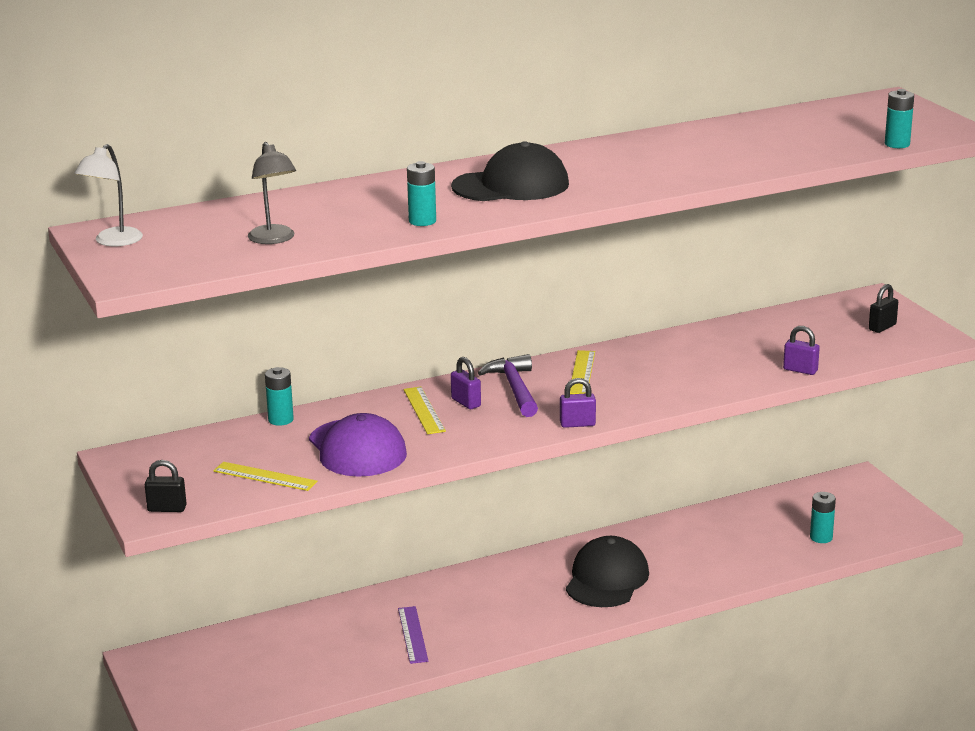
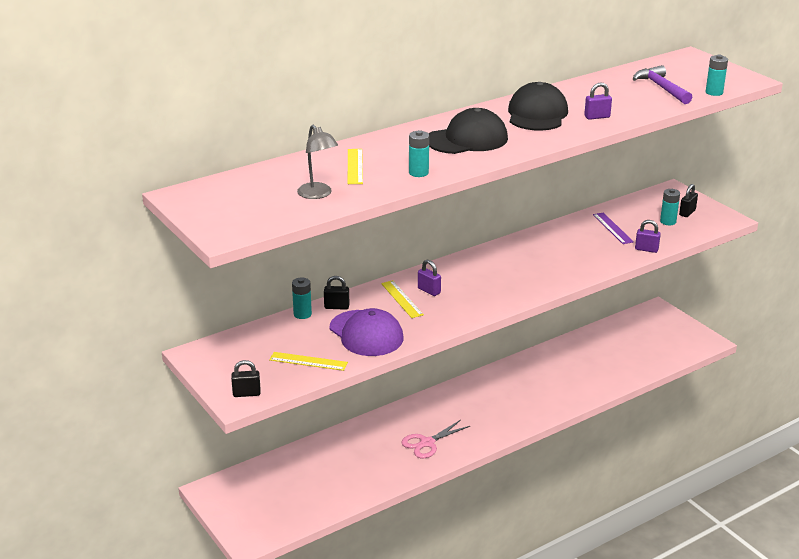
camera: 10 degrees left, 5 degrees up
(113, 242) = (198, 203): white lamp -> none
(331, 414) = (336, 307): none -> black padlock
(412, 634) = (396, 453): purple ruler -> purple ruler (612, 228)
(460, 625) = (427, 443): none -> pink scissors
(514, 388) = (458, 277): purple hammer -> purple hammer (661, 88)
(577, 424) = (513, 302): purple padlock -> purple padlock (597, 117)
(582, 372) = (500, 261): yellow ruler -> yellow ruler (355, 166)
(606, 579) = (515, 399): black cap -> black cap (537, 114)
(821, 537) = (646, 355): turquoise battery -> turquoise battery (668, 221)

